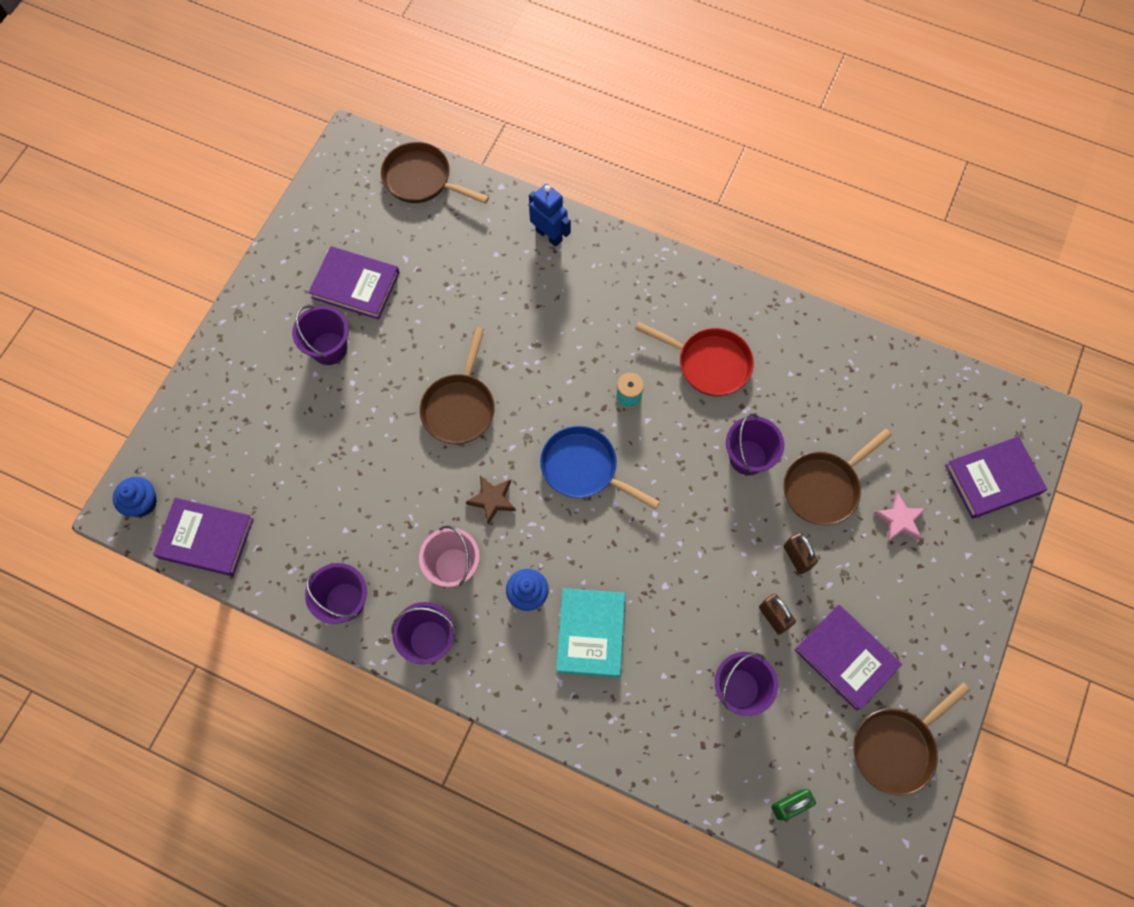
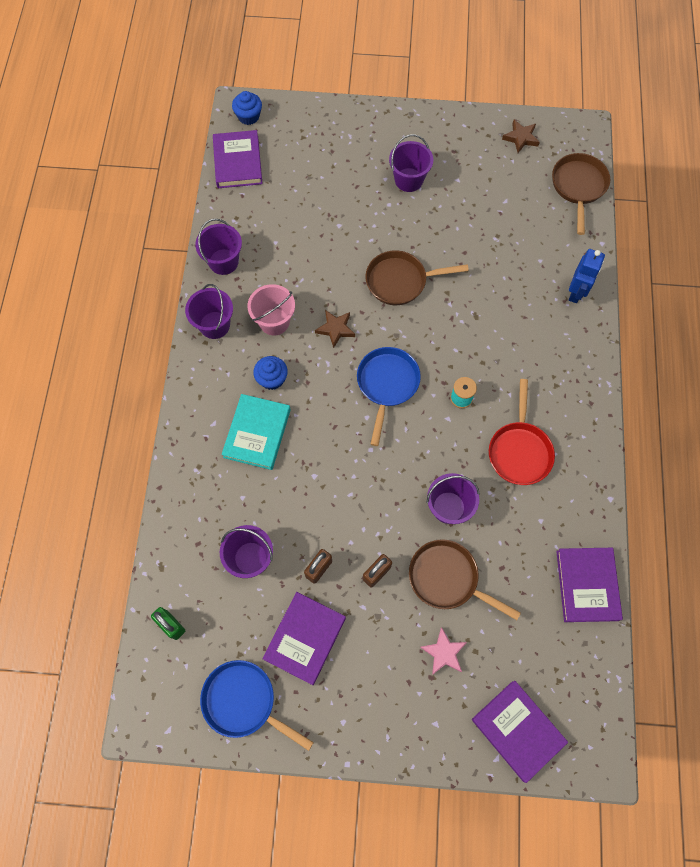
camera: 70 degrees right, 0 degrees up
(330, 210) = (521, 138): none -> brown star
(355, 285) = (467, 177): purple book -> purple book (587, 585)
(590, 633) = (257, 433): turquoise book -> turquoise book turned 60 degrees counterclockwise
(896, 747) = (243, 701): brown pan -> blue pan

